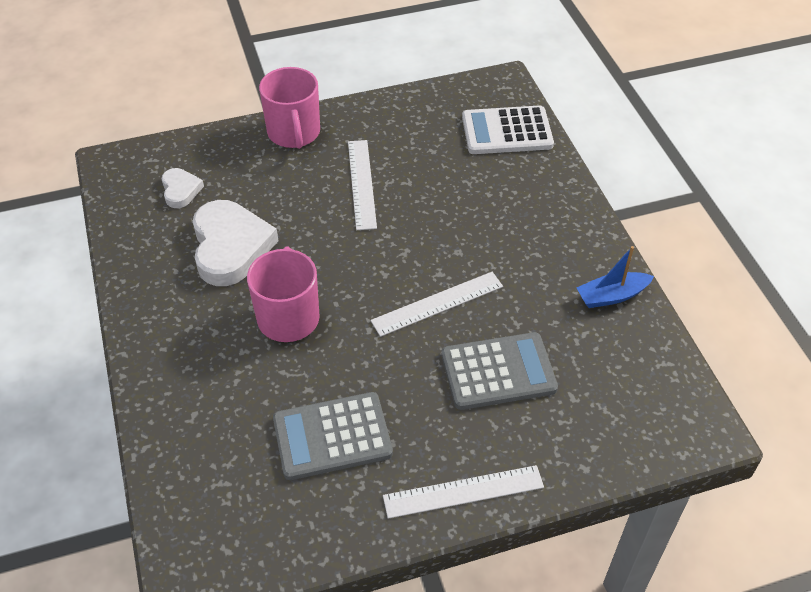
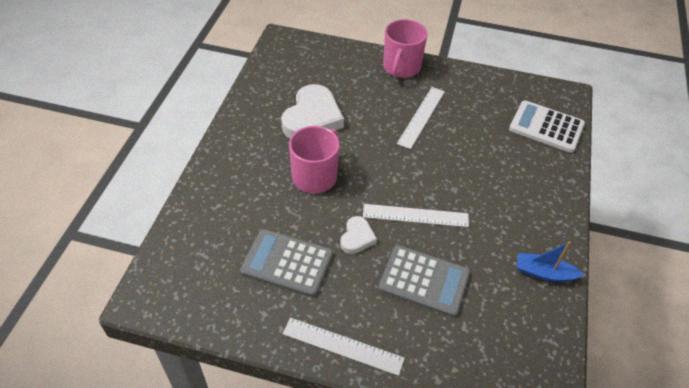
camera: 30 degrees right, 0 degrees up
(180, 190) = (308, 71): white heart -> white heart (357, 237)

